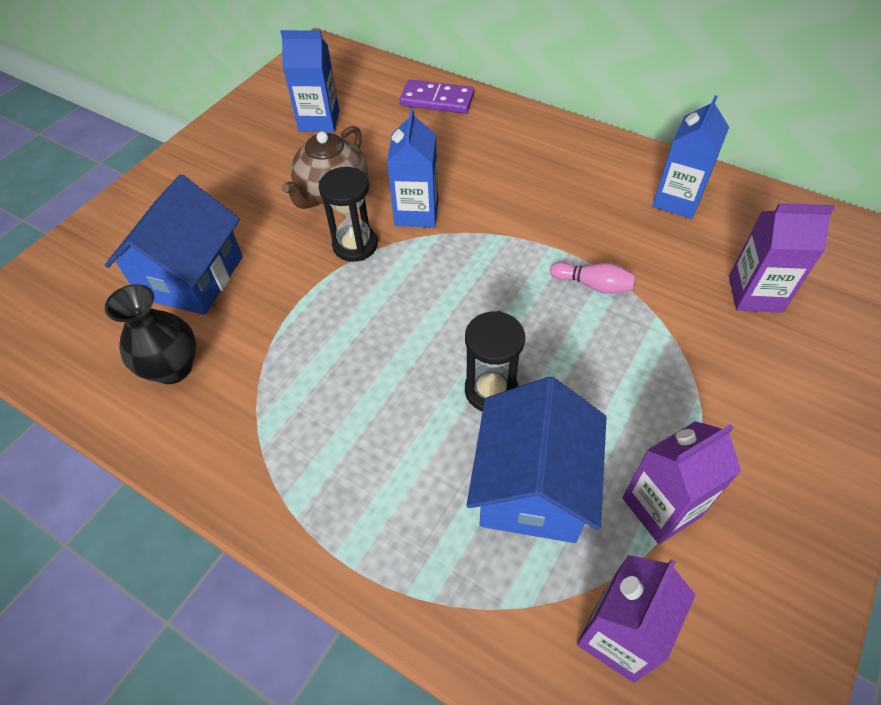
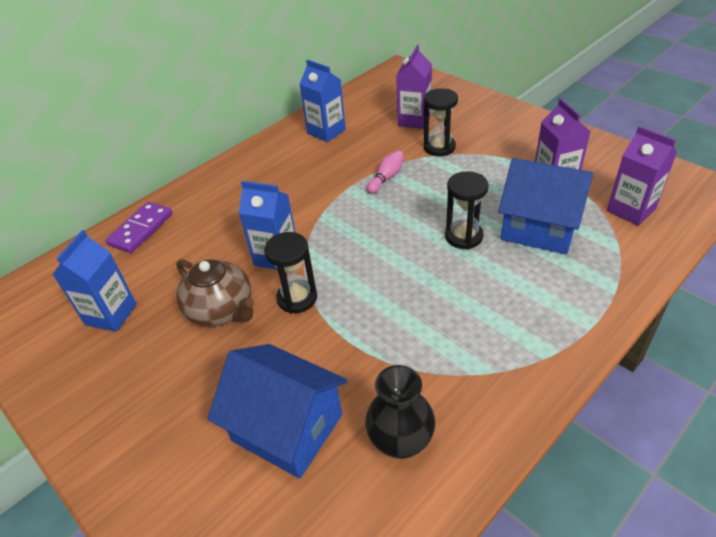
camera: 75 degrees left, 10 degrees down
(693, 336) = (439, 147): none -> black hourglass

